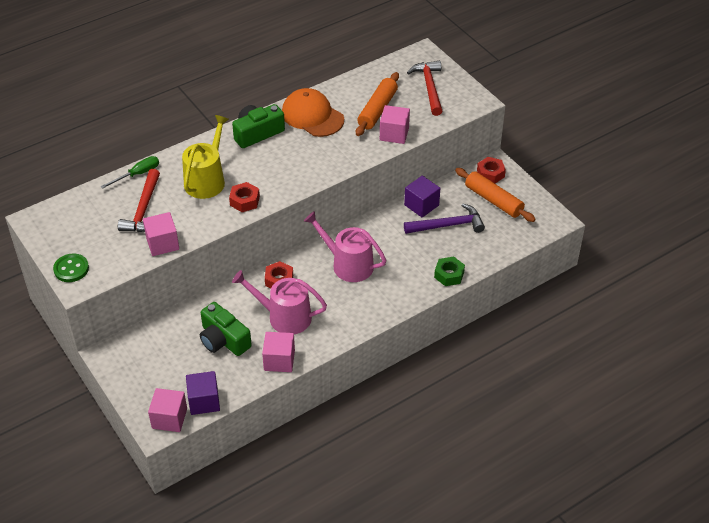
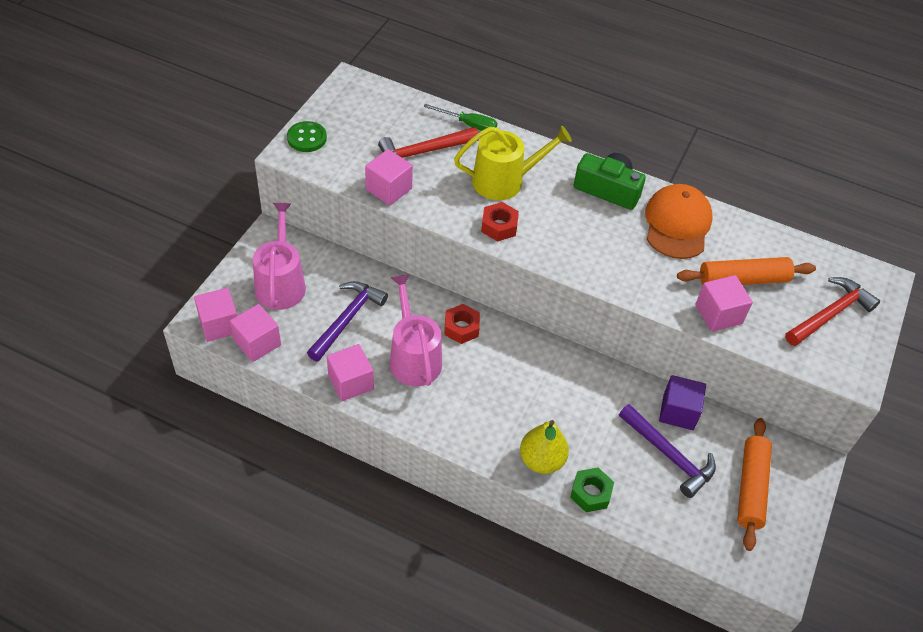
camera: 55 degrees right, 5 degrees up
(204, 401) = (257, 343): purple cube -> pink cube
(223, 340) = (347, 319): green camera -> purple hammer
(348, 264) = (530, 381): pink watering can -> pink watering can (281, 283)
(410, 287) = (541, 460): none -> yellow pear
(490, 174) = (792, 463): red nut -> none

